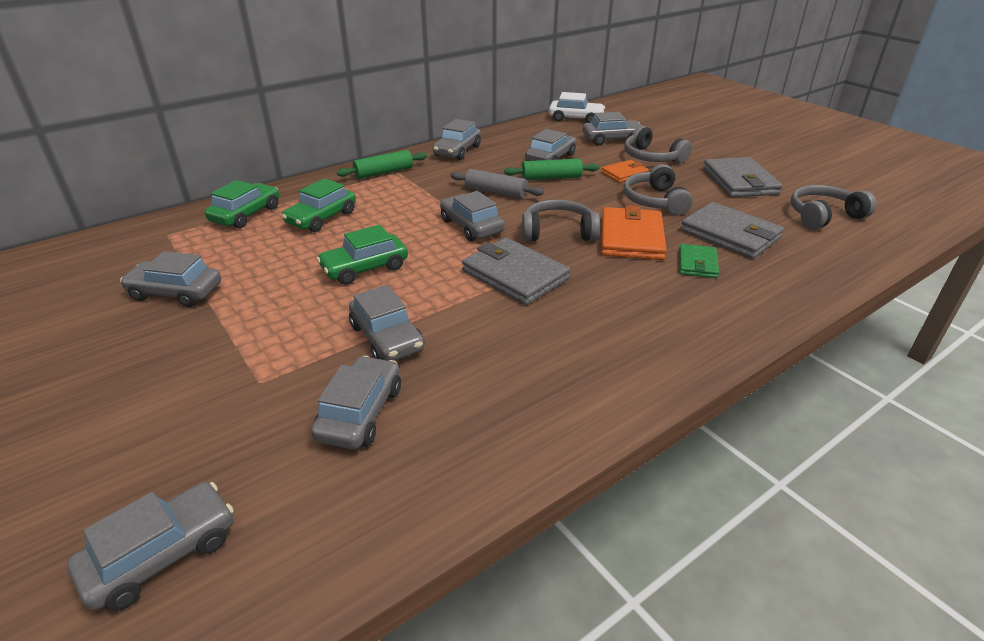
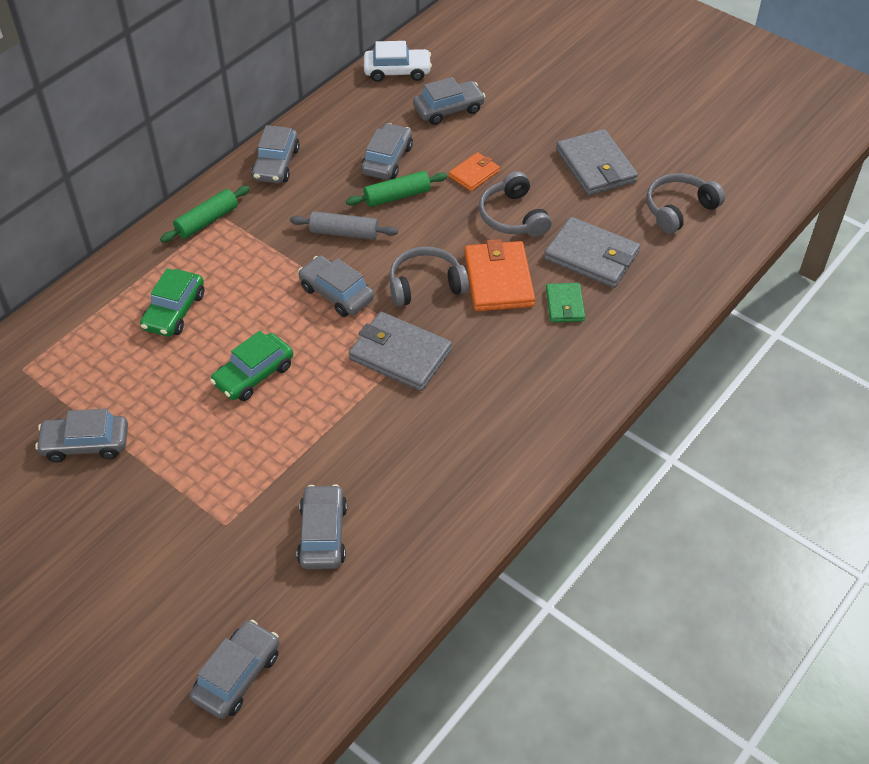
camera: 15 degrees left, 15 degrees up
(246, 214) = (88, 321): green car -> none
(387, 338) = (312, 455): grey car -> none
(652, 157) = (499, 138): grey headphones -> none

